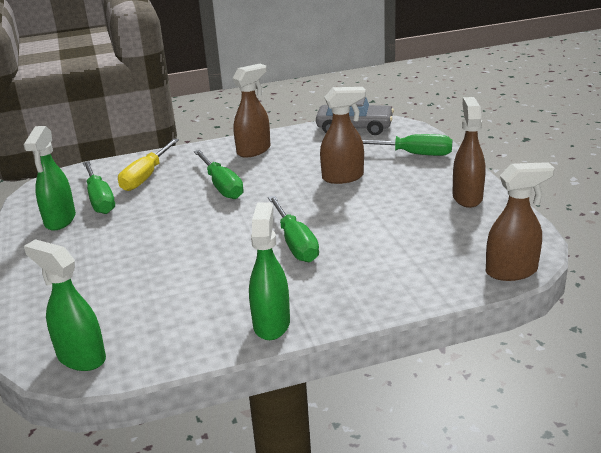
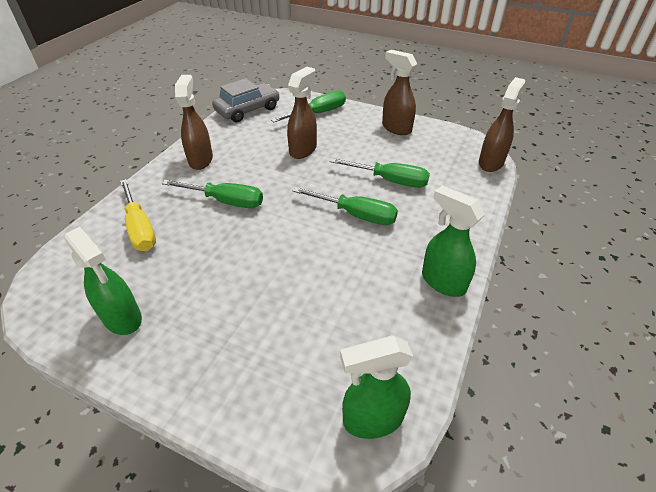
camera: 50 degrees left, 15 degrees up
(100, 200) = (130, 274): green screwdriver -> green screwdriver (390, 180)

